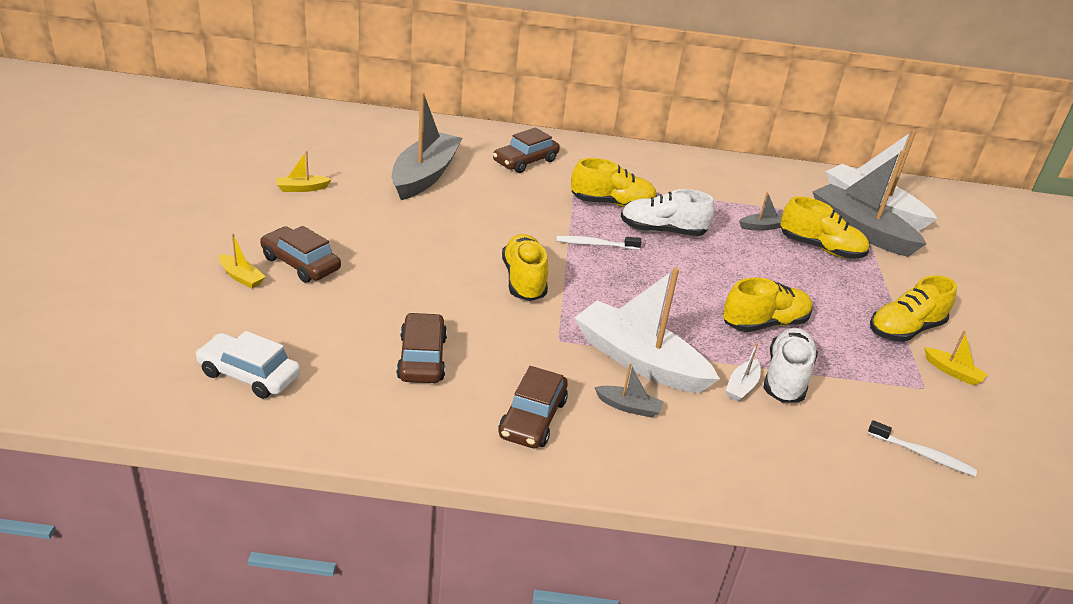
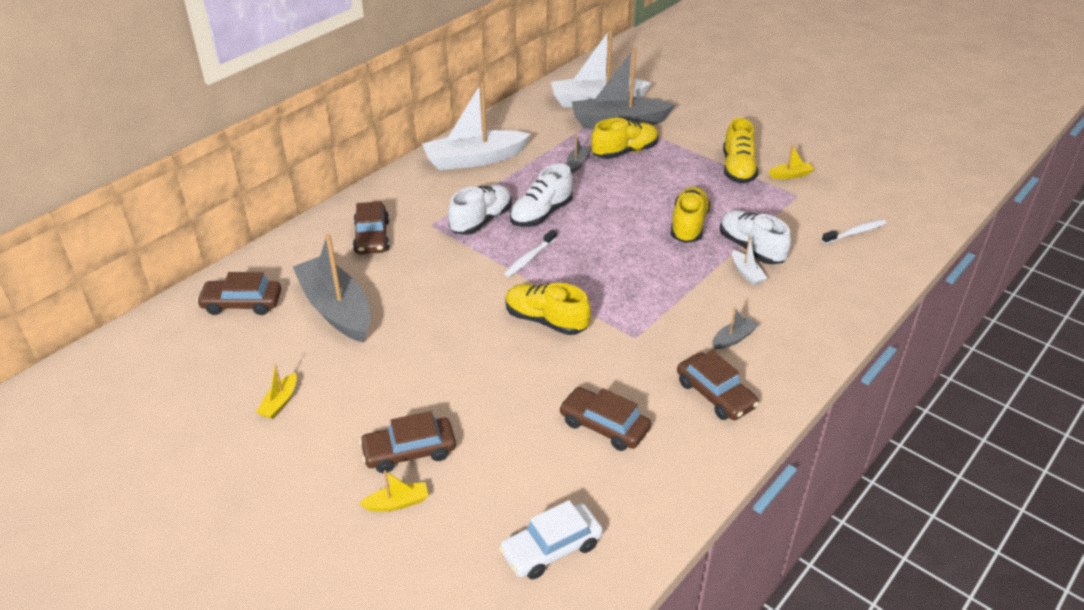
camera: 50 degrees left, 5 degrees up
(388, 136) = (242, 303): none -> brown car
(612, 203) = (481, 220): yellow shoe -> white shoe
(639, 361) = (687, 307): white boat -> white boat (474, 159)

